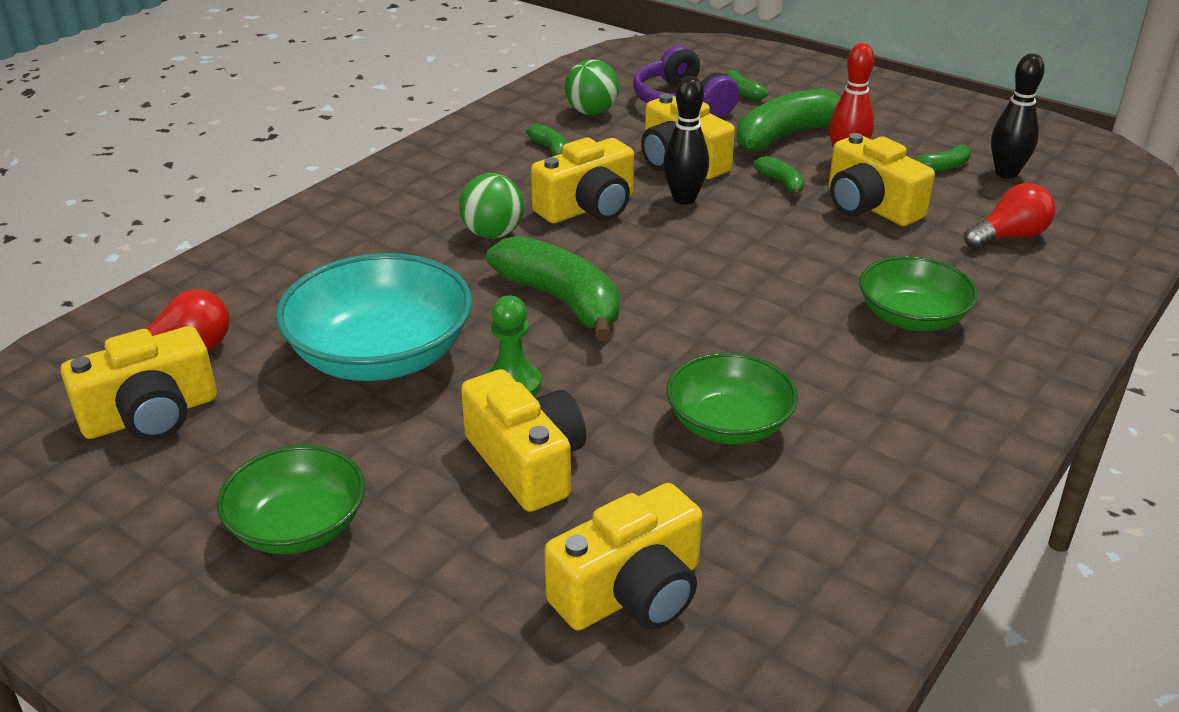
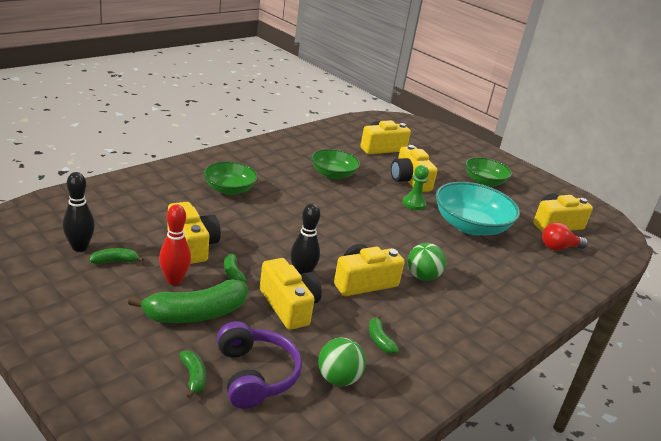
camera: 175 degrees left, 5 degrees down
(562, 301) = (388, 231): green banana -> none
(1009, 236) = (135, 211): red light bulb -> none

